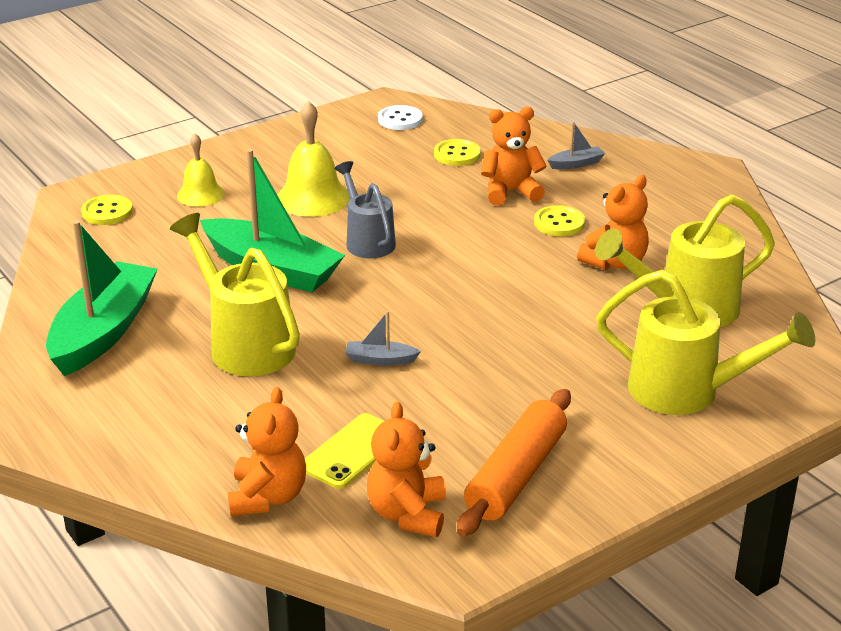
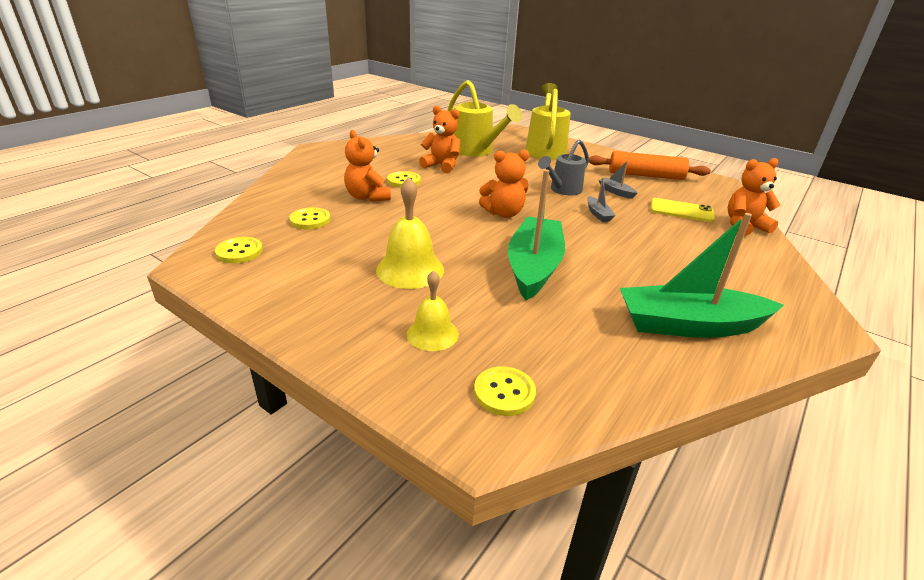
camera: 110 degrees left, 0 degrees up
(245, 344) = (632, 259): yellow watering can -> none
(367, 241) = (466, 236): grey watering can -> grey watering can (563, 190)
(400, 119) = (239, 252): white button -> yellow button
(407, 514) = (703, 193): orange teddy bear -> orange teddy bear (504, 213)
(576, 164) = (317, 181): grey boat -> grey boat (616, 192)

